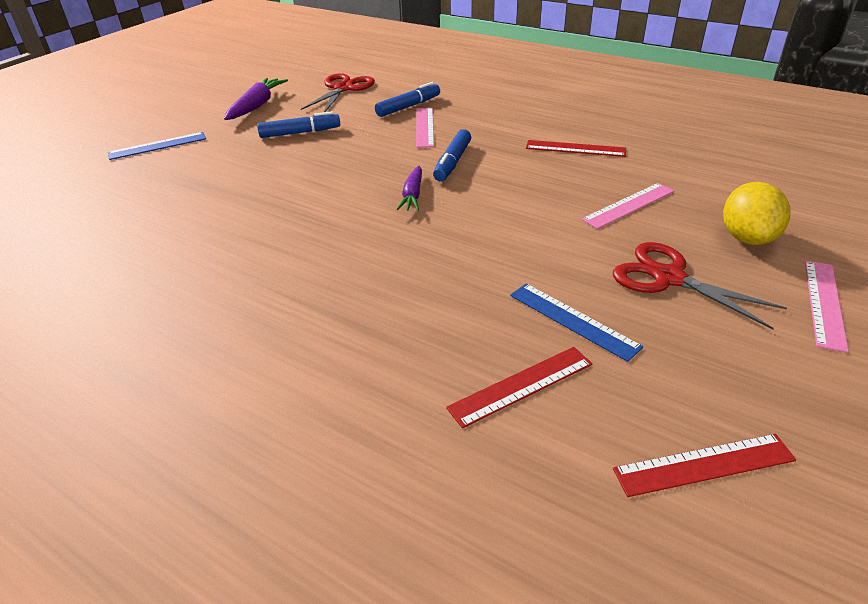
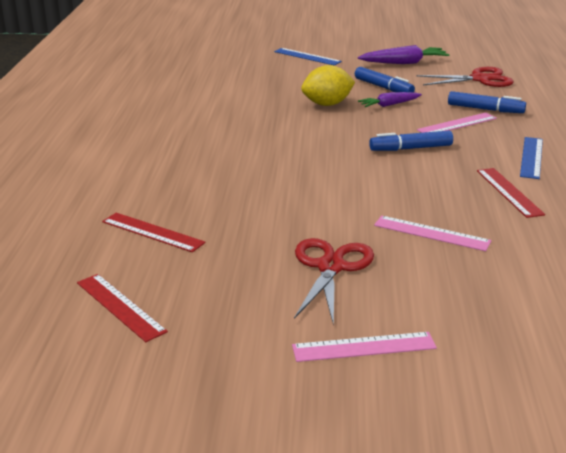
camera: 60 degrees right, 10 degrees down
(412, 195) = (341, 147): purple carrot -> purple carrot (389, 105)
(573, 320) = (237, 237): blue ruler -> blue ruler (531, 157)
(747, 238) = (440, 298): yellow lemon -> yellow lemon (327, 104)

